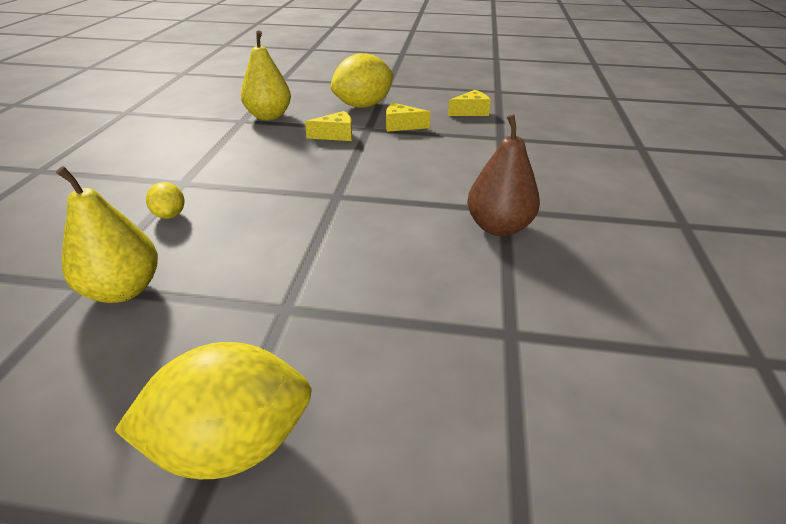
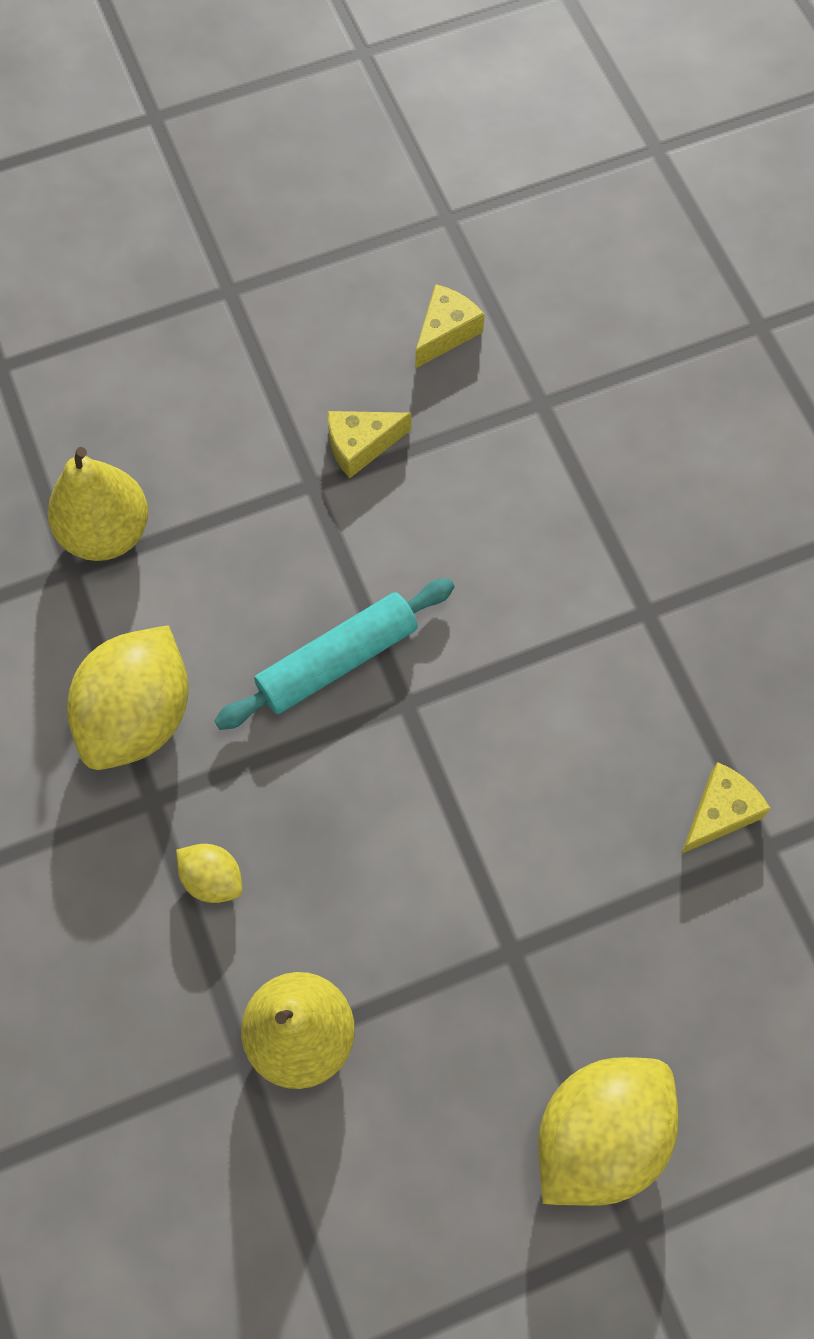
camera: 30 degrees left, 30 degrees up
(320, 173) = (337, 660): none -> turquoise rolling pin
(335, 135) = (275, 536): yellow cheese -> yellow cheese (719, 813)
(363, 106) = (244, 404): yellow lemon -> yellow lemon (138, 716)
(498, 227) = (660, 659): brown pear -> none

